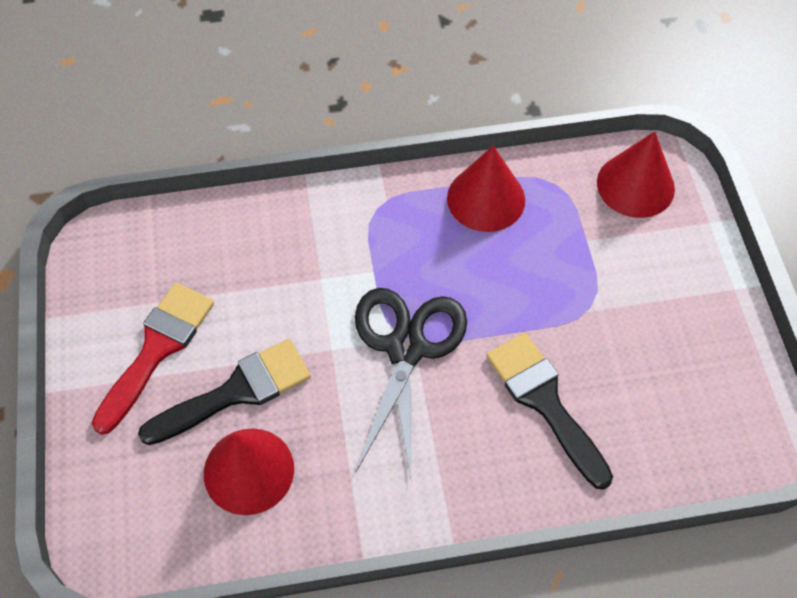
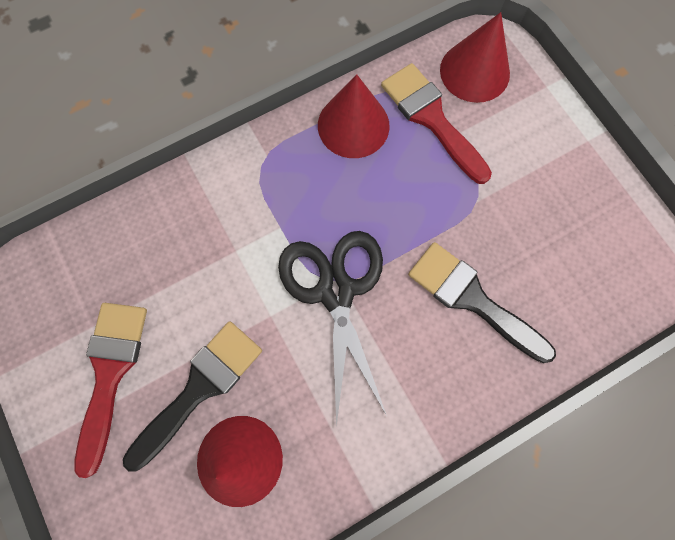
camera: 20 degrees left, 15 degrees up
(570, 216) = (431, 118): none -> red brush

